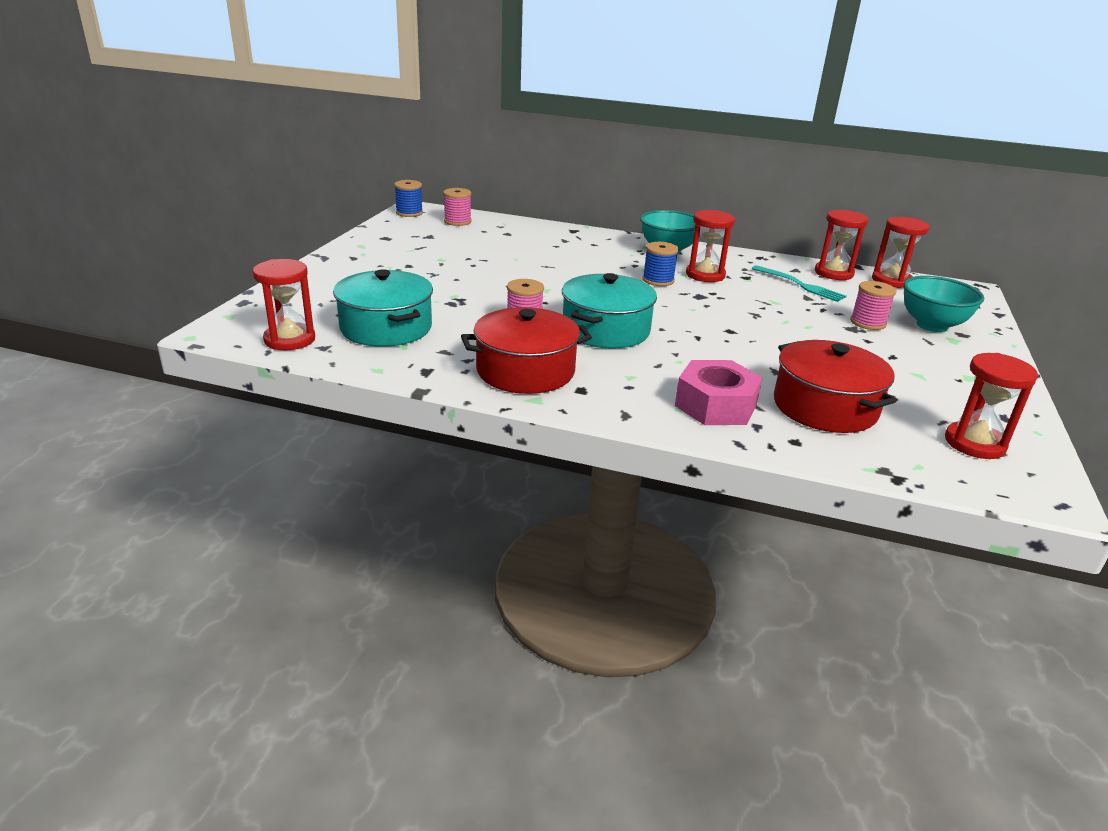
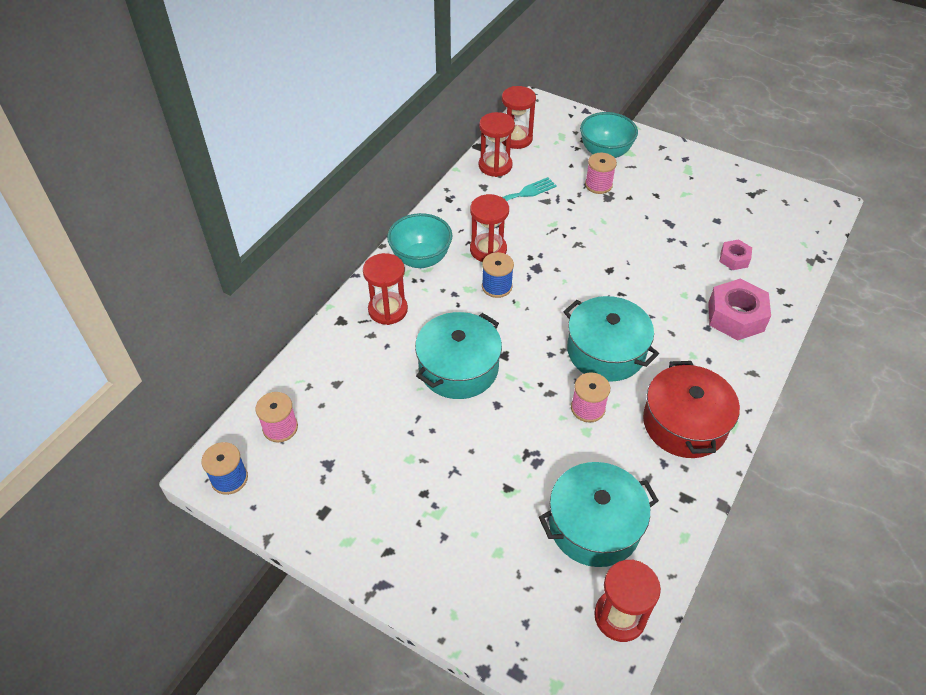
camera: 75 degrees left, 20 degrees up
(546, 270) = (458, 368): none -> turquoise pot
(825, 407) = (734, 259): red pot -> pink nut
(974, 443) = (775, 207): red hourglass -> red hourglass (388, 310)

